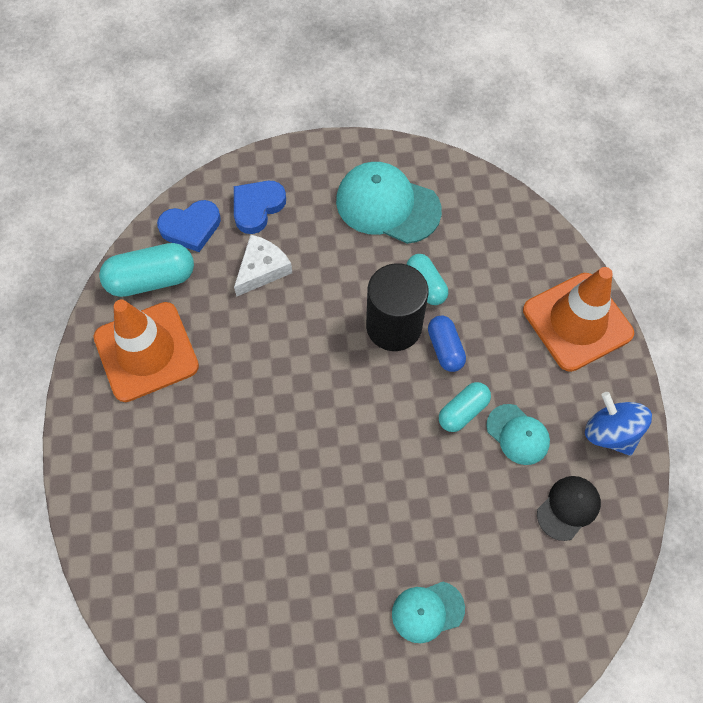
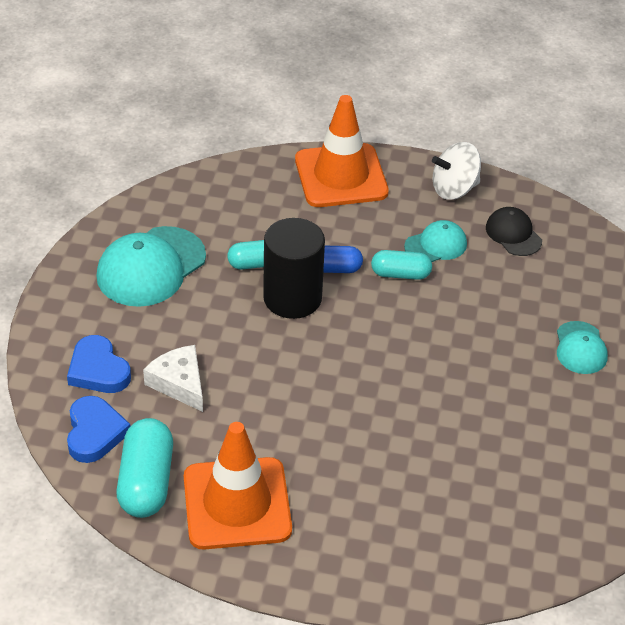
camera: 75 degrees left, 20 degrees down
(463, 411) = (400, 274): turquoise capsule -> turquoise capsule turned 60 degrees counterclockwise
(610, 433) = (454, 189): blue spinning top -> white spinning top

